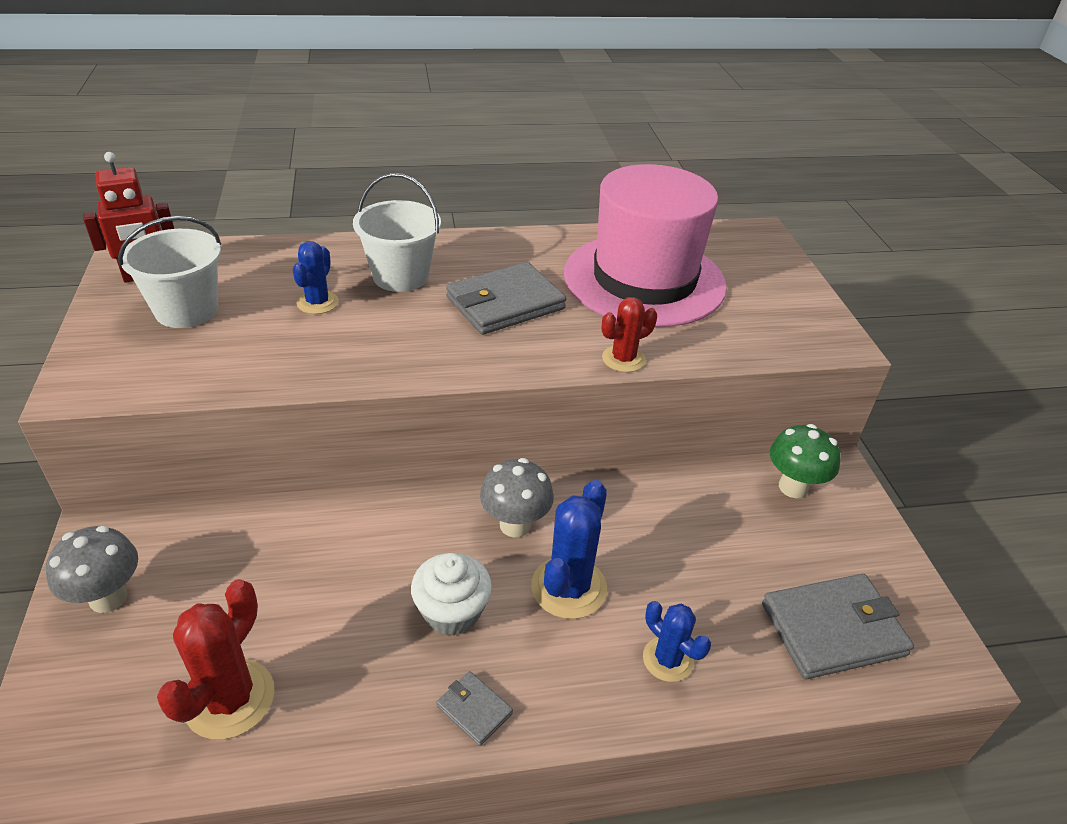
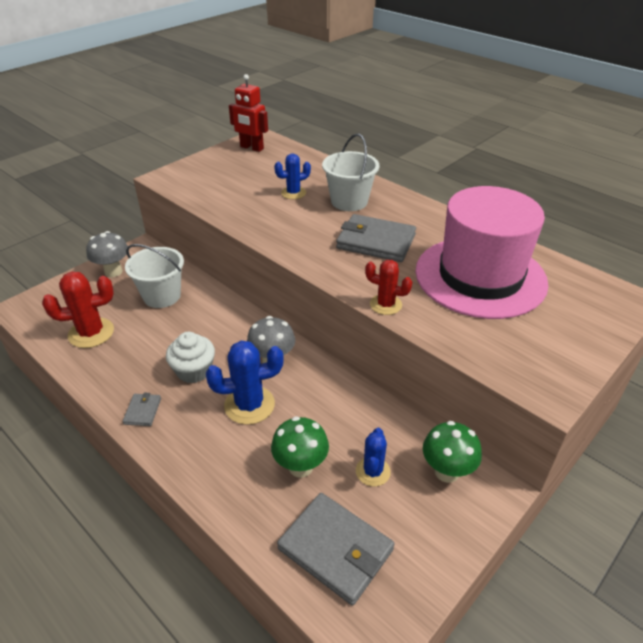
camera: 55 degrees right, 0 degrees up
(187, 310) = (242, 169): white bucket -> white bucket (162, 296)
(667, 659) = (236, 472): blue cactus -> blue cactus (373, 471)
(703, 594) = (300, 467): none -> green mushroom

